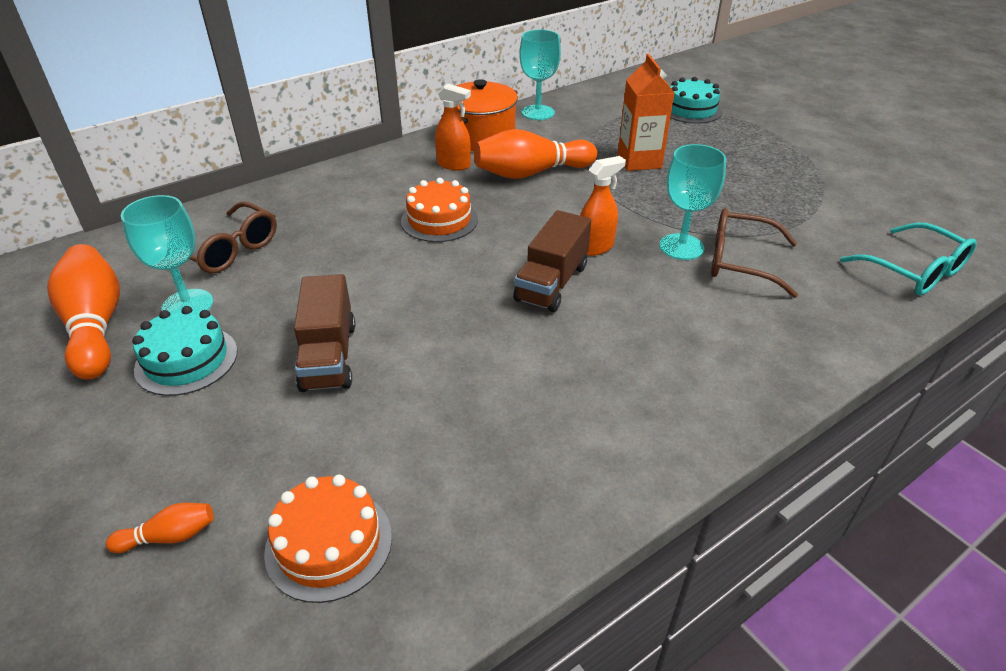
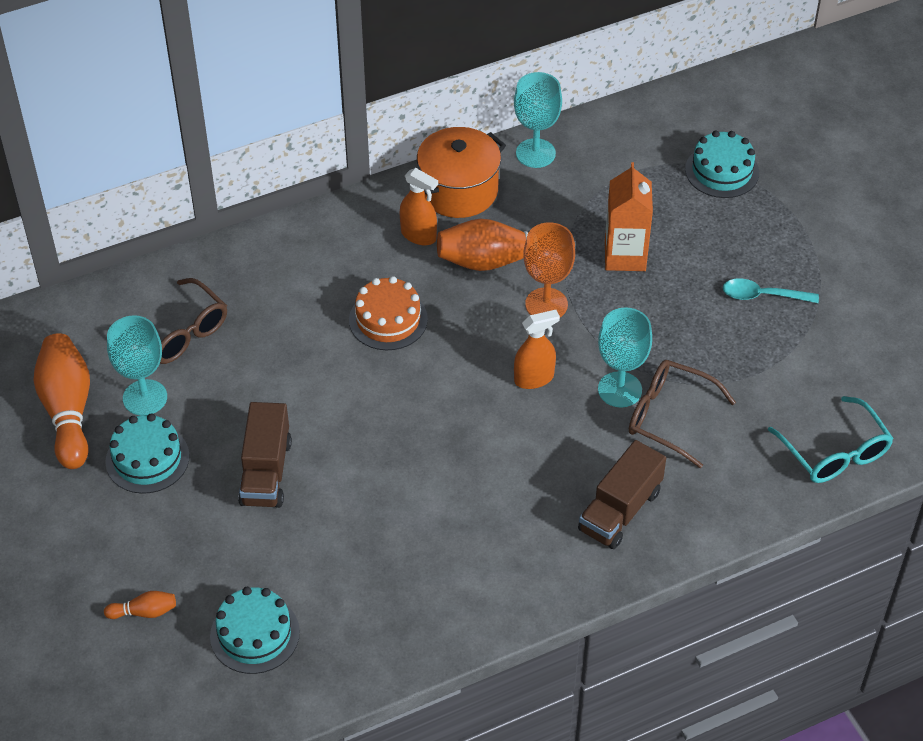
camera: 10 degrees right, 10 degrees up
(329, 543) = (255, 634): orange cake -> turquoise cake
(551, 283) = (478, 418): brown truck -> brown truck (620, 511)
(584, 196) = (546, 304): none -> orange goblet
(770, 174) = (762, 296): none -> turquoise spoon

